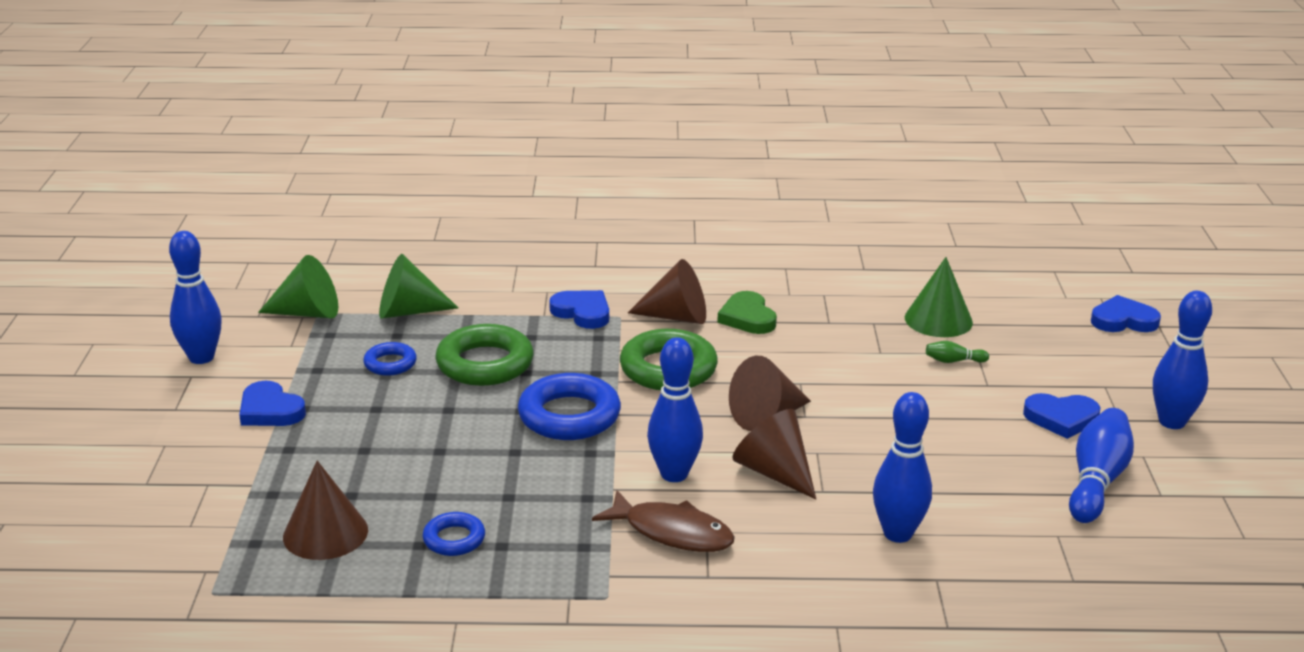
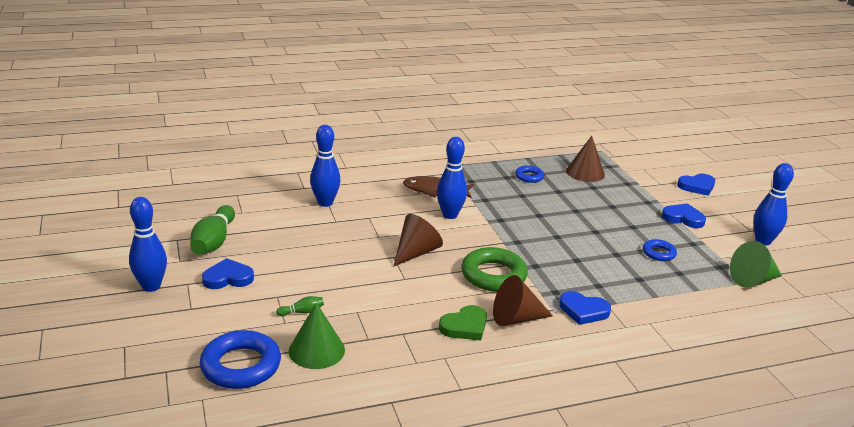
camera: 160 degrees right, 0 degrees up
(408, 311) = (695, 292): green cone -> none
(485, 364) = (606, 261): green ring -> none
(569, 416) = (528, 237): blue ring -> blue ring (241, 366)
(747, 317) = (465, 326): green heart -> green heart turned 90 degrees clockwise
(774, 472) = (398, 222): brown cone -> none
(1096, 481) = (214, 242): blue bowling pin -> green bowling pin
(1123, 320) = (156, 378): blue heart -> blue heart (697, 186)

